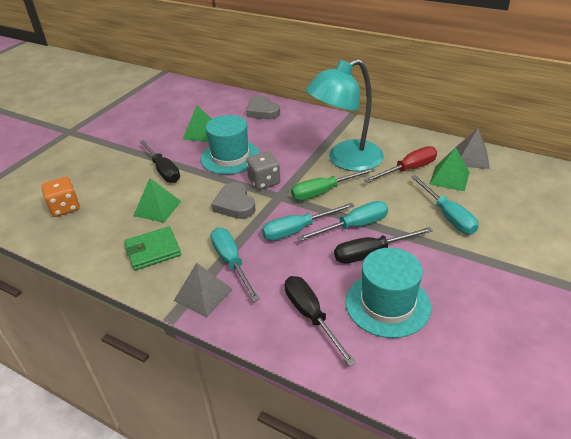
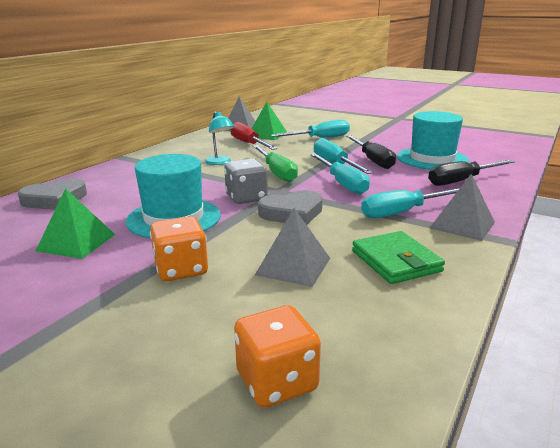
camera: 90 degrees left, 15 degrees down
(157, 208) = (293, 266): green pyramid -> grey pyramid
(163, 170) = (181, 269): black screwdriver -> orange dice
(346, 160) = (220, 162): turquoise lamp -> turquoise lamp, size x0.43

